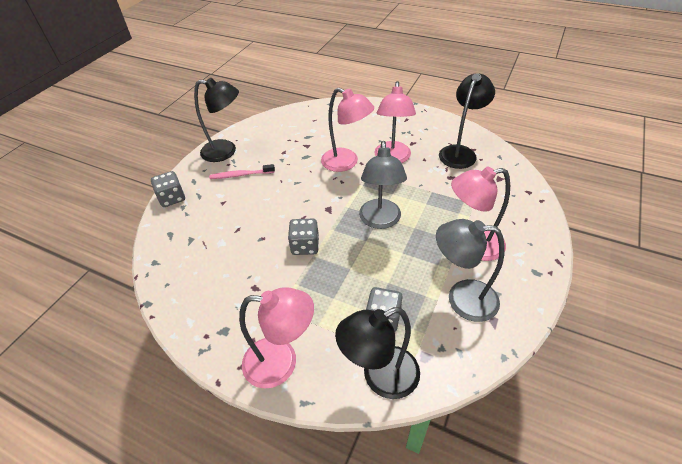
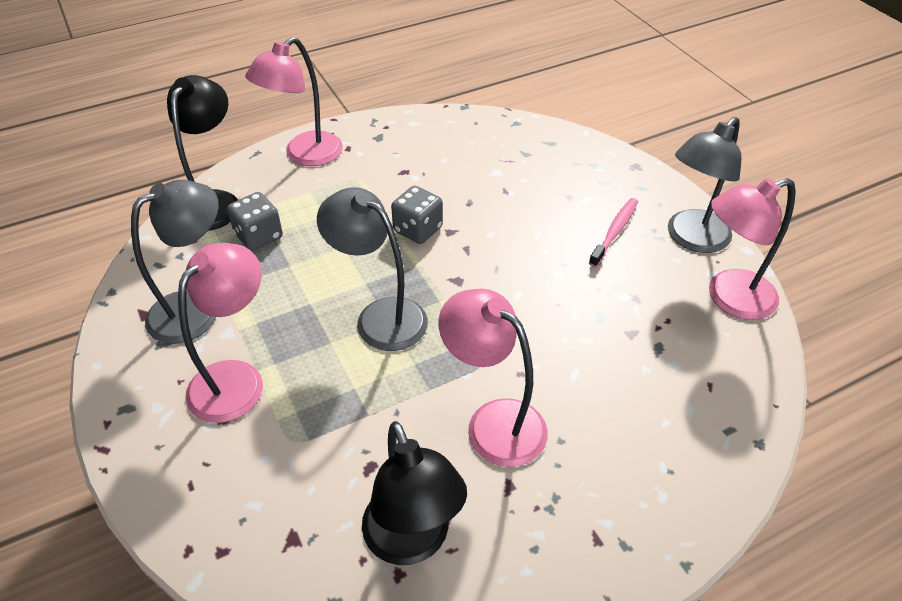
camera: 125 degrees right, 0 degrees up
(172, 198) = (619, 161): grey dice -> none
(226, 151) = (691, 239): black lamp -> grey lamp
(346, 163) = (538, 355): pink lamp -> pink lamp (729, 298)

